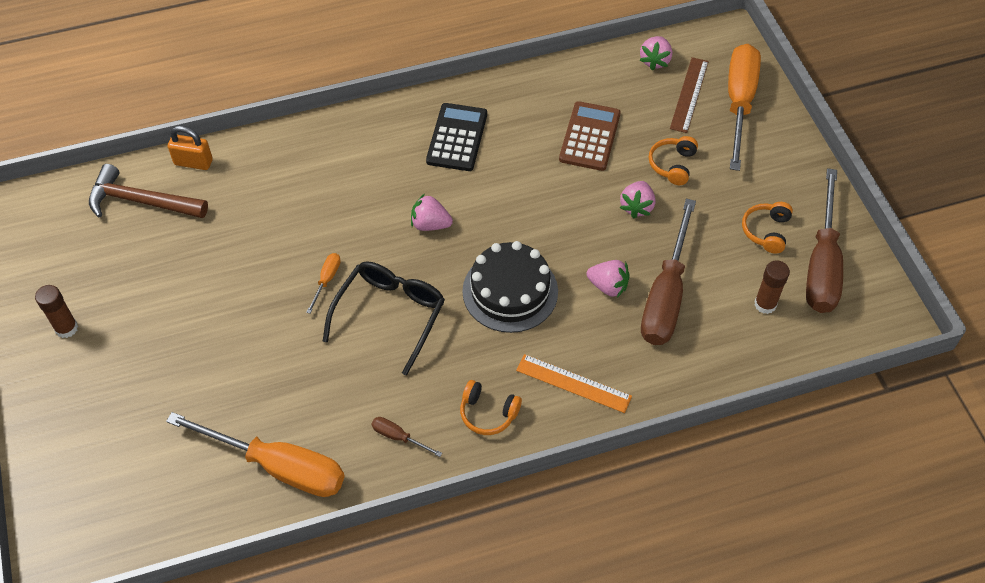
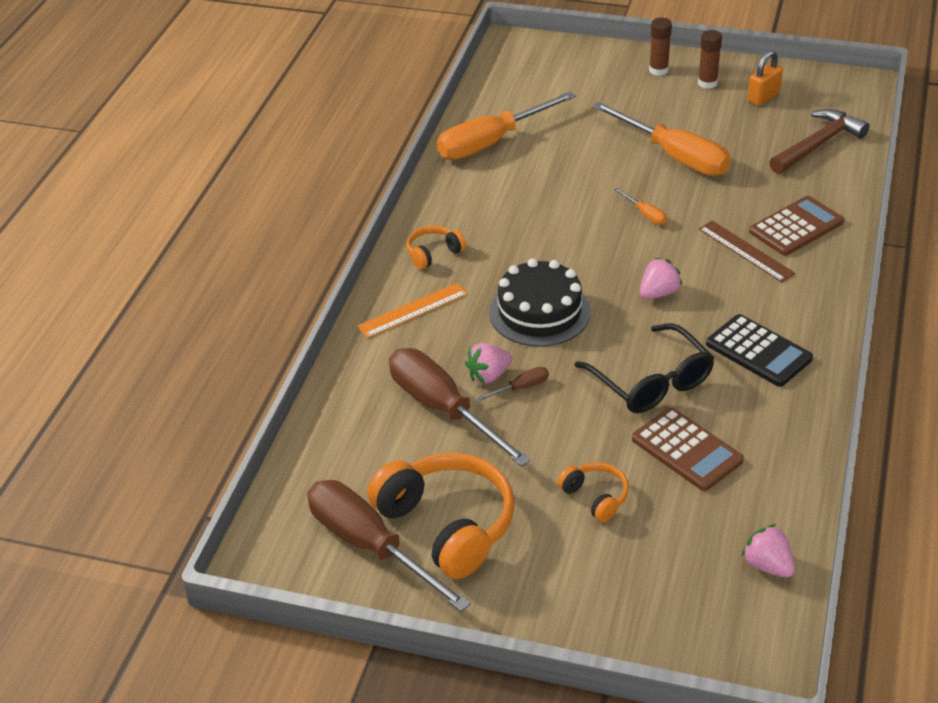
camera: 125 degrees right, 15 degrees down
(193, 162) = (846, 182): orange padlock -> orange padlock (763, 97)
(281, 172) = (796, 227): none -> brown calculator
(390, 315) = (577, 236): black glasses -> black glasses (651, 382)
(398, 437) = (459, 202): brown screwdriver -> brown screwdriver (521, 388)
(637, 207) = (563, 440): pink strawberry -> none
(689, 94) = (689, 568): brown ruler -> brown ruler (746, 251)
(739, 103) = (642, 608): orange screwdriver -> orange screwdriver (674, 156)
(765, 304) = (368, 474): brown glue stick -> brown glue stick (658, 70)
(766, 231) = (448, 525): orange headphones -> orange headphones, size x2.04

